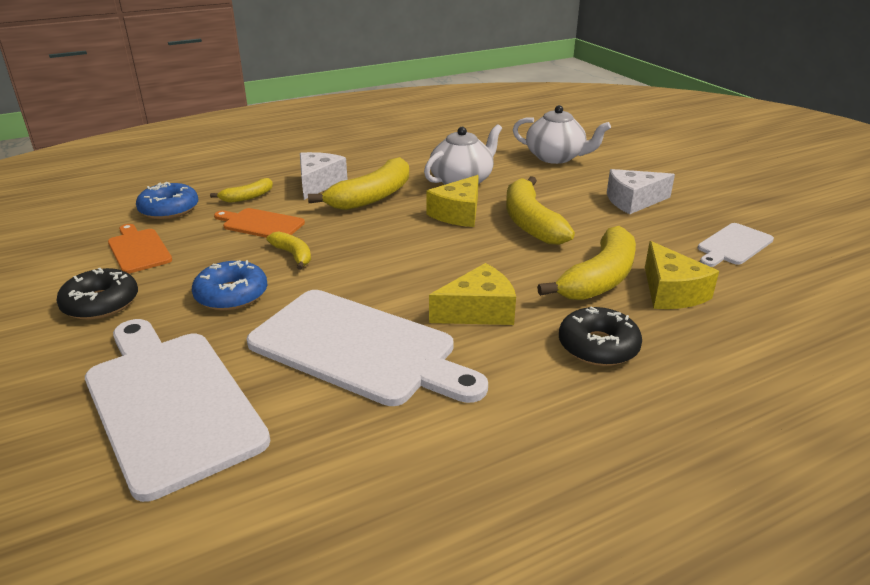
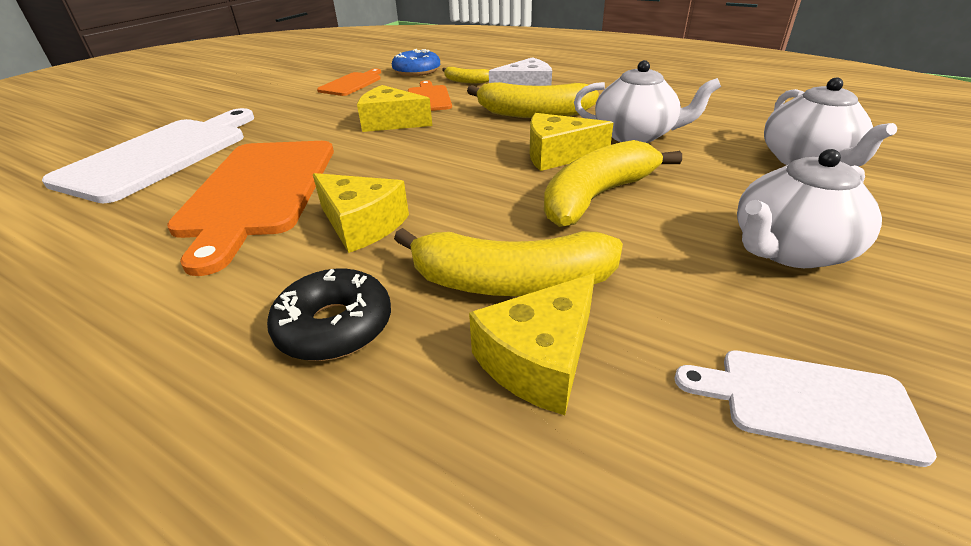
camera: 60 degrees right, 5 degrees up
(101, 303) = (275, 99): black donut -> none
(231, 295) = (312, 125): blue donut -> none
(293, 255) = (391, 122): yellow banana -> yellow cheese
(359, 348) = (259, 191): white cutting board -> orange cutting board
(633, 201) = (788, 250): white cheese -> white teapot

